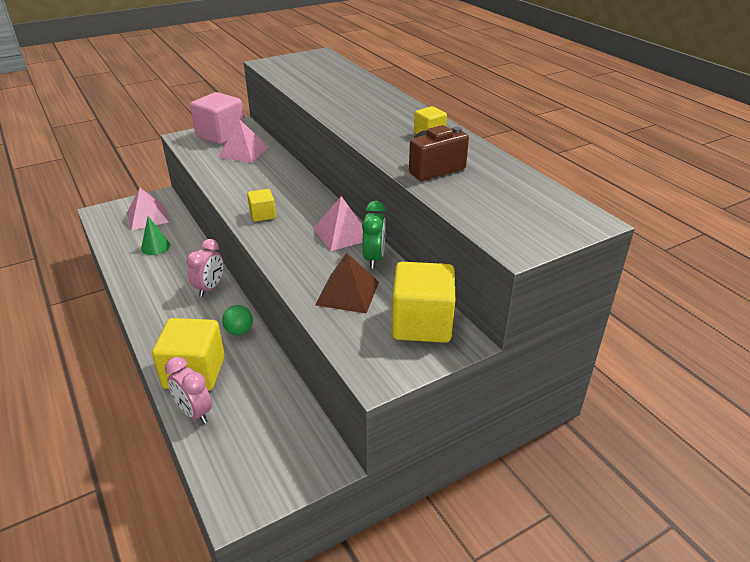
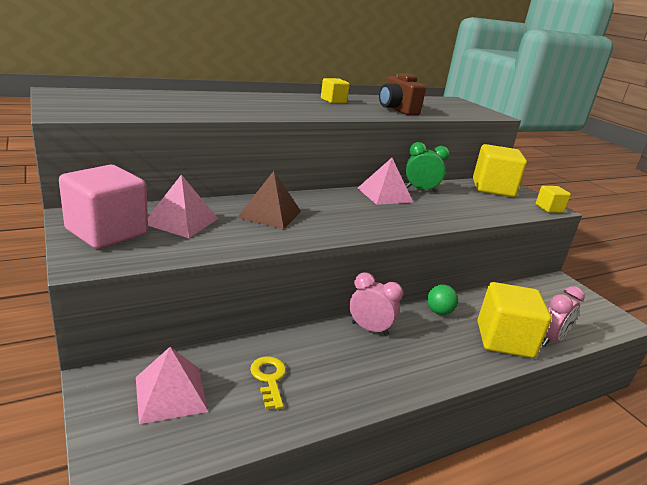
camera: 90 degrees left, 10 degrees down
(155, 247) = (269, 378): green cone -> yellow key
(262, 215) = (351, 223): yellow cube -> yellow cube (549, 208)
(347, 293) = (469, 204): brown pyramid -> brown pyramid (270, 214)

